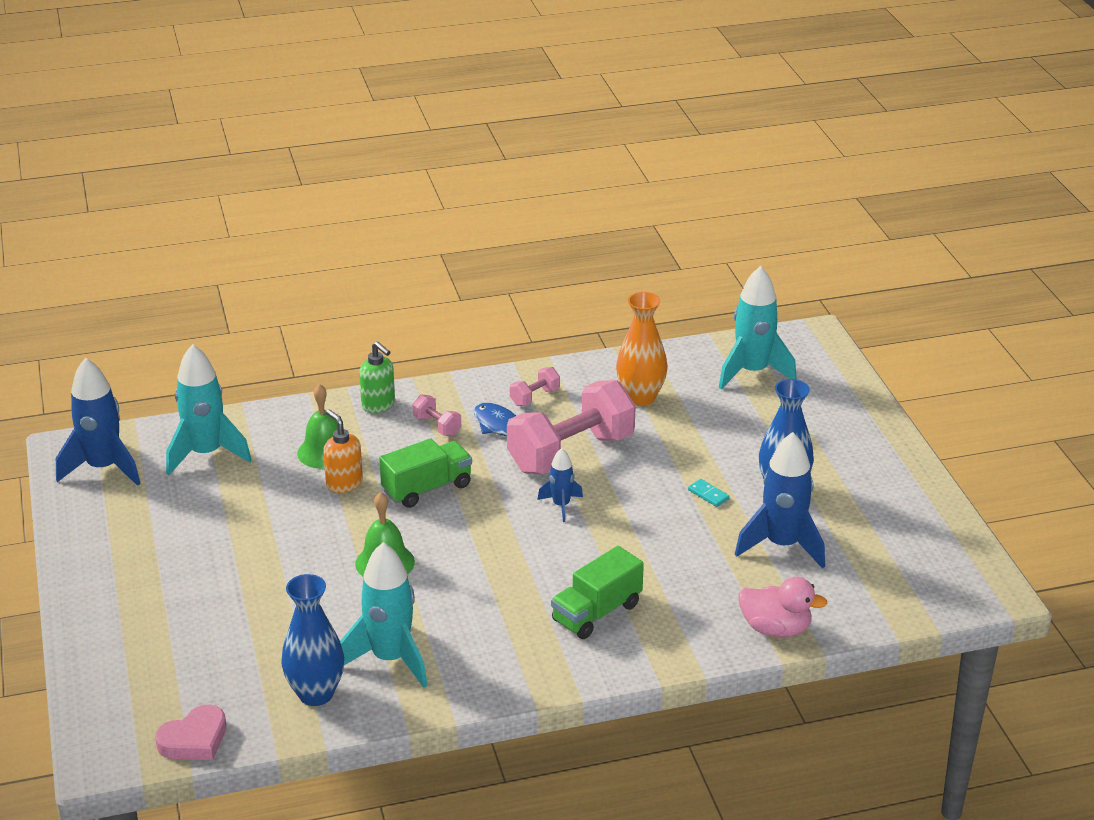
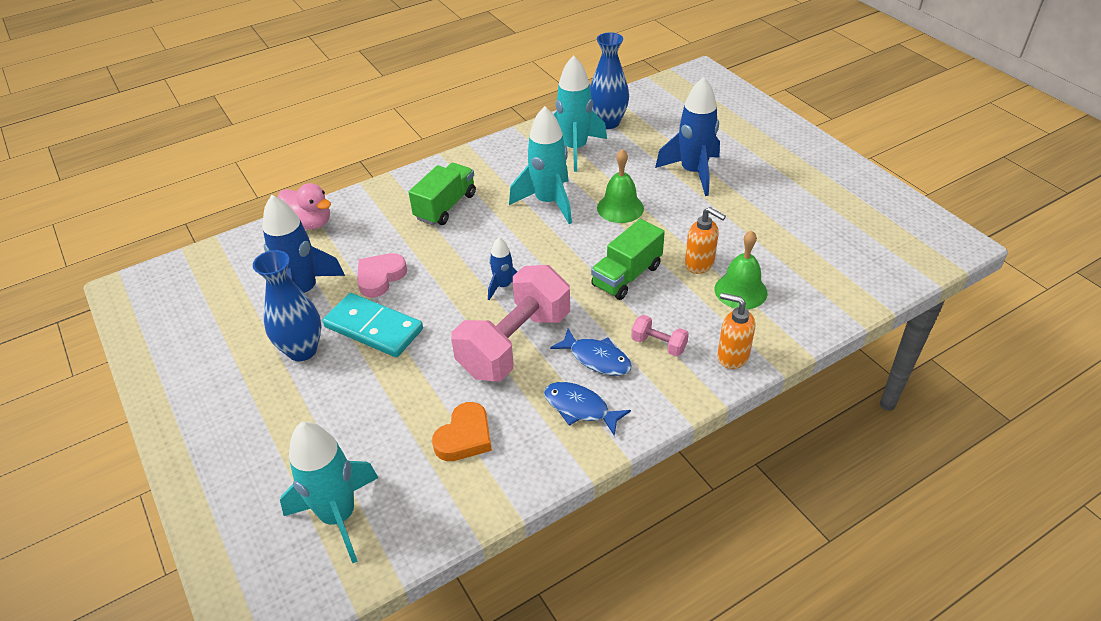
camera: 165 degrees right, 10 degrees up
(103, 468) = (906, 232): blue rocket -> blue rocket (693, 172)
(194, 740) = (660, 89): pink heart -> pink heart (380, 277)
(206, 454) = (839, 264): turquoise rocket -> turquoise rocket (548, 202)
(378, 405) = (732, 356): green soap dispenser -> orange soap dispenser
(535, 397) = (580, 408): pink dumbbell -> blue fish
(640, 398) = (465, 437): orange vase -> orange heart
(708, 494) = (373, 328): turquoise domino -> turquoise domino, size x2.47
(775, 629) = (309, 223): pink duck -> pink duck turned 150 degrees counterclockwise

